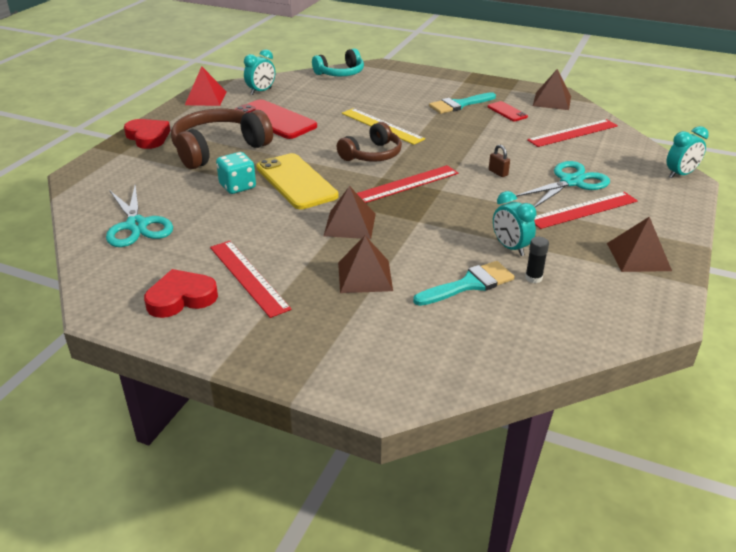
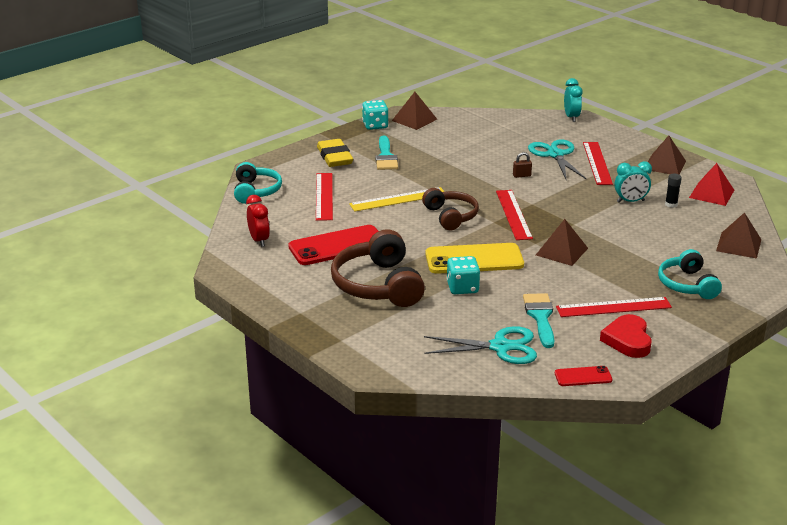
camera: 65 degrees left, 5 degrees down
(148, 137) = (316, 319): red heart -> none
(206, 98) = (245, 273): red pyramid -> red pyramid (711, 194)
(261, 91) = (259, 240): turquoise clock -> red clock
(333, 321) = (687, 285): none -> turquoise headphones
(365, 276) = (637, 261): brown pyramid -> brown pyramid (738, 245)
(433, 86) = (334, 157): none -> yellow eraser
(469, 284) = (667, 227): turquoise brush -> turquoise brush (540, 317)
(507, 112) = (418, 142): red phone -> red phone (583, 376)
(516, 88) = (375, 125): none -> turquoise dice
(573, 133) = (479, 130): red ruler -> red ruler (324, 196)

